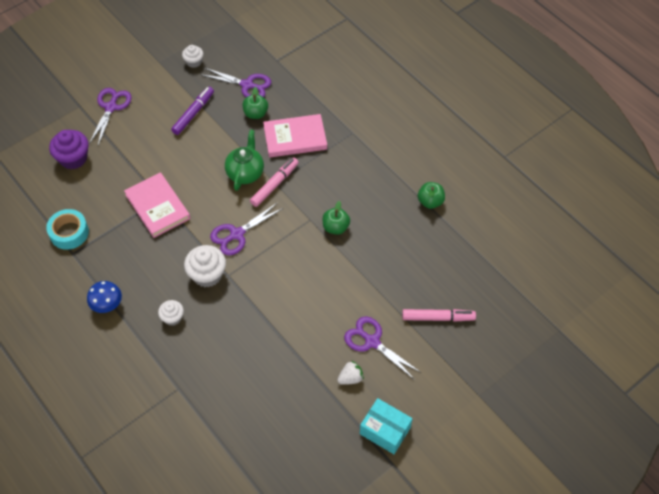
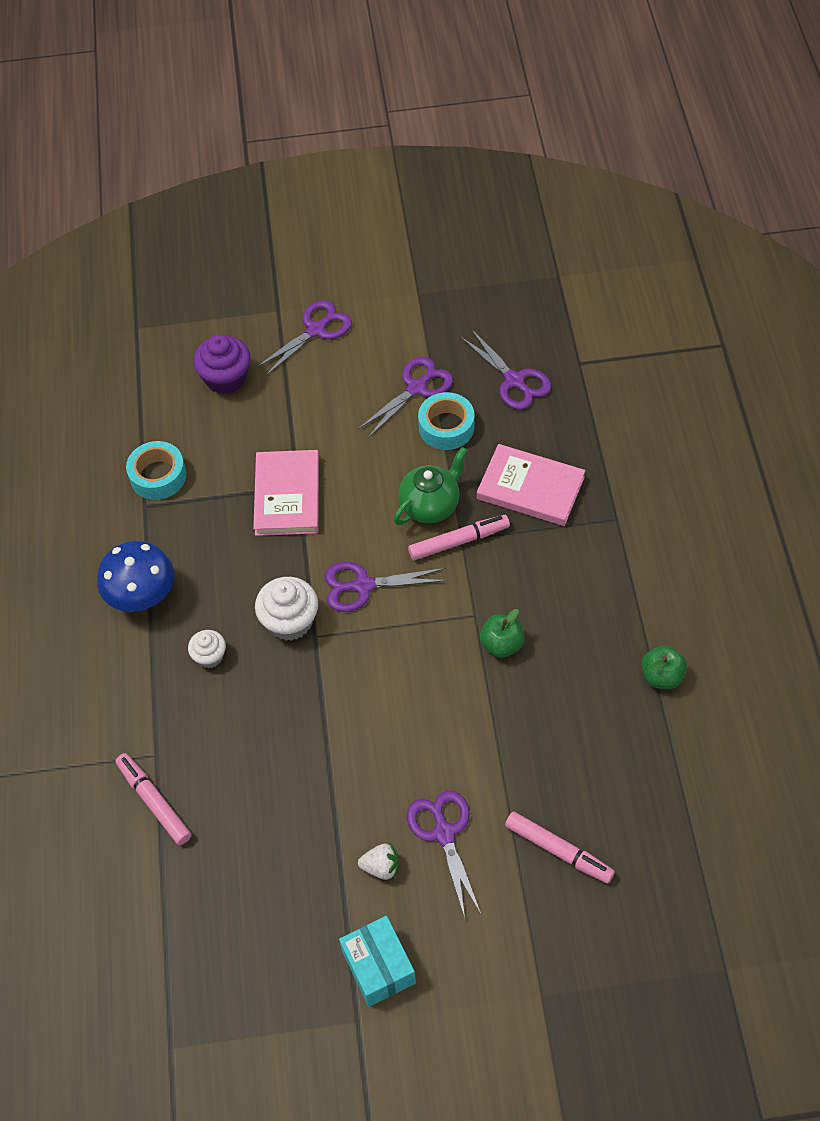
camera: 35 degrees right, 0 degrees up
(107, 305) = (142, 596): blue mushroom -> blue mushroom, size x1.52
(193, 113) = (416, 388): purple marker -> purple scissors
(194, 62) = (464, 315): white cupcake -> none
(195, 415) = (154, 802): none -> pink marker
(225, 127) = (446, 427): none -> turquoise tape
(256, 114) = (499, 427): green apple -> none

